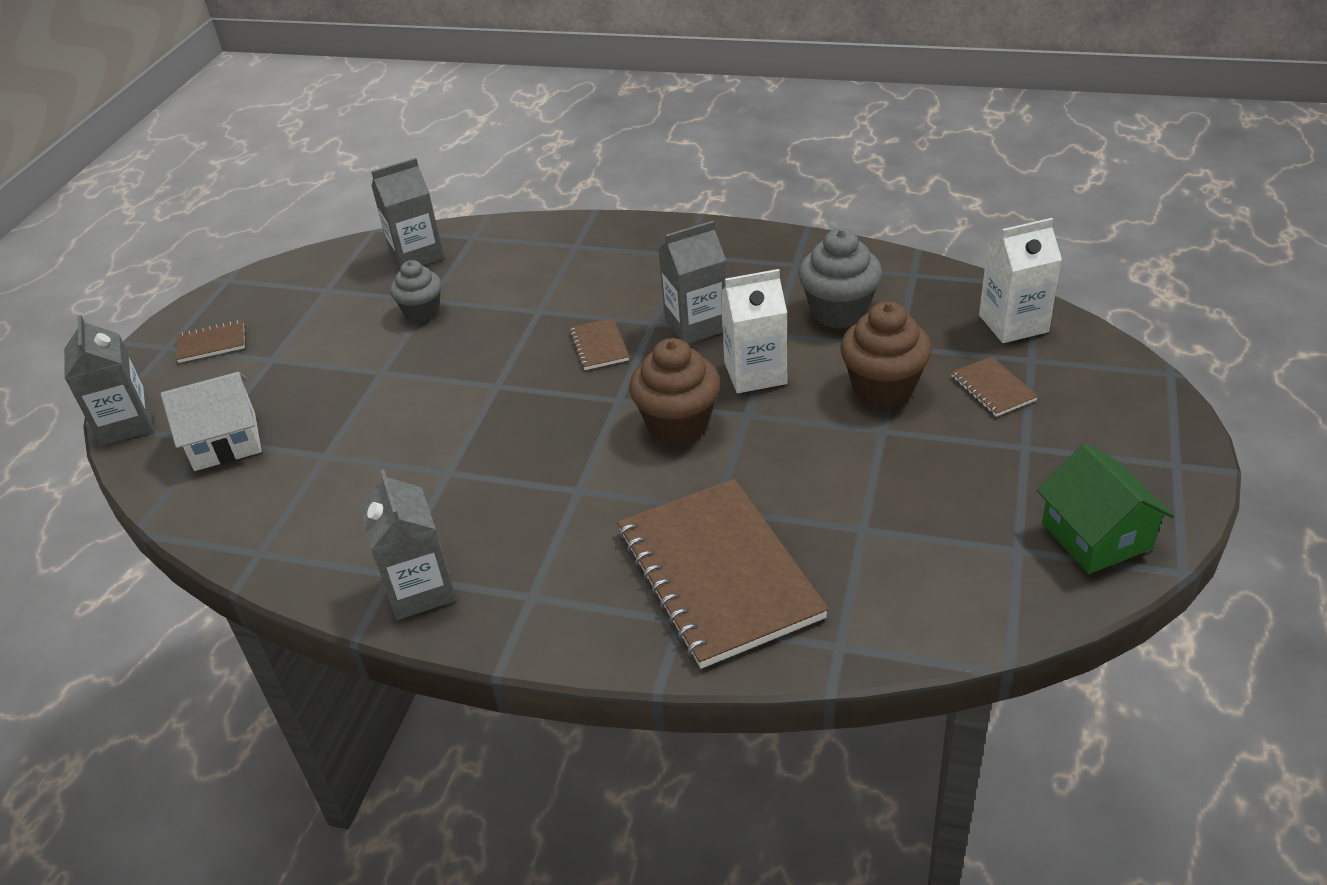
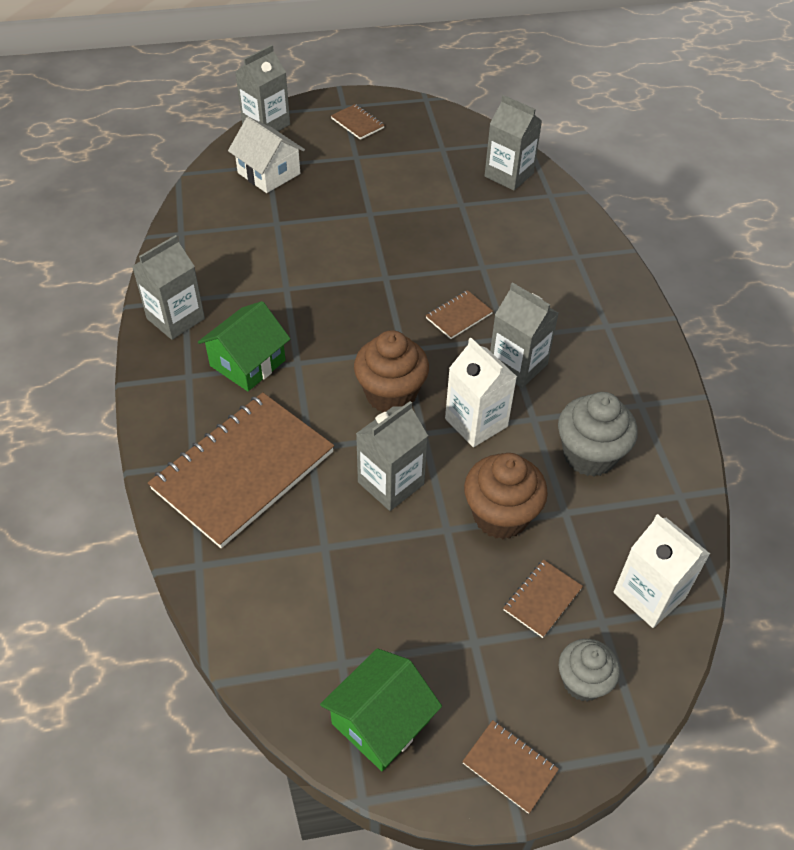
camera: 60 degrees right, 10 degrees up
(422, 312) = (445, 205): grey cupcake -> grey cupcake (583, 682)
(549, 534) = (248, 363): none -> green house
(802, 455) = (391, 483): none -> grey carton
(1167, 459) = (509, 767): none -> brown notebook

